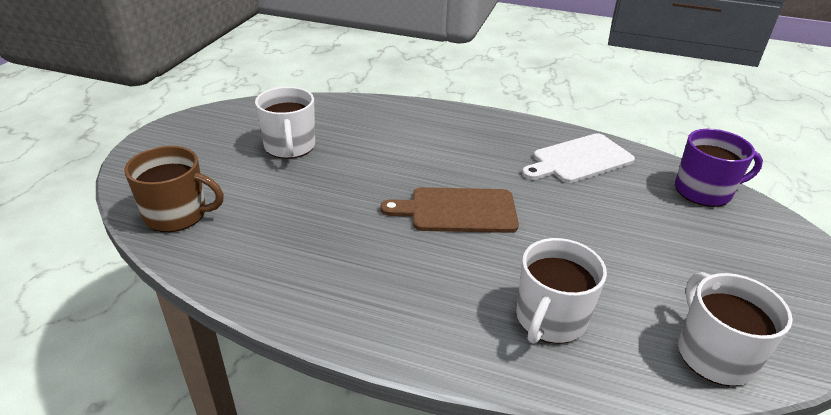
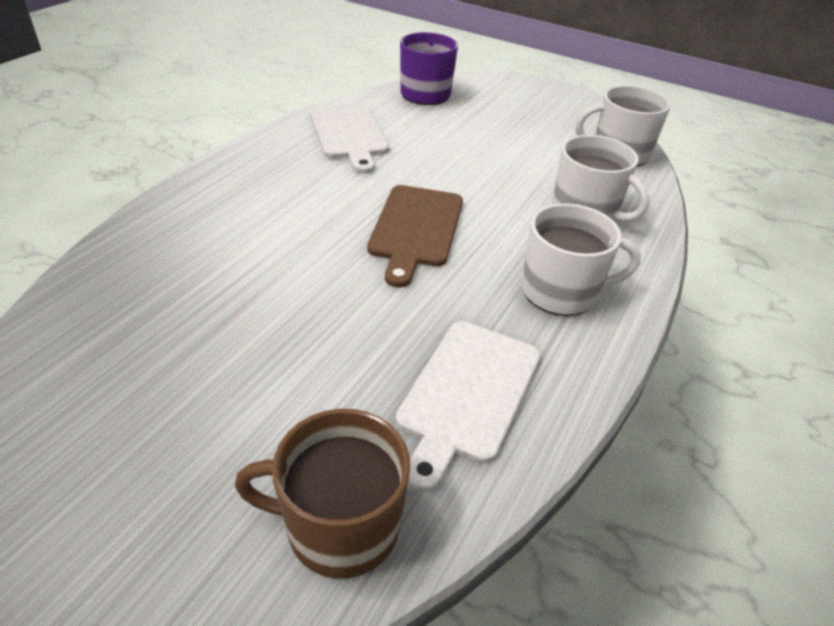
camera: 80 degrees left, 5 degrees up
(177, 214) = (340, 526): brown mug -> brown mug turned 105 degrees counterclockwise
(277, 253) = (468, 393): none -> white cutting board
(290, 147) = (188, 361): white mug -> white mug (561, 291)

